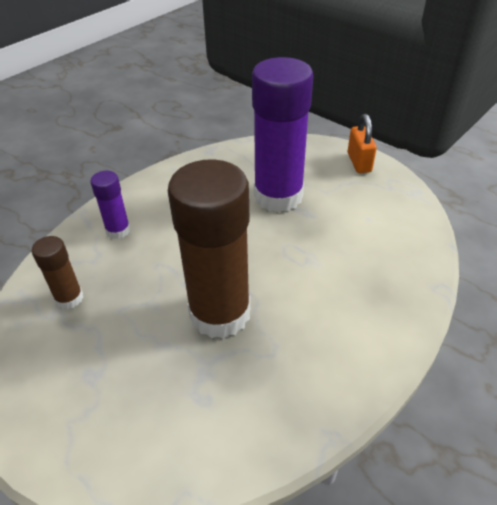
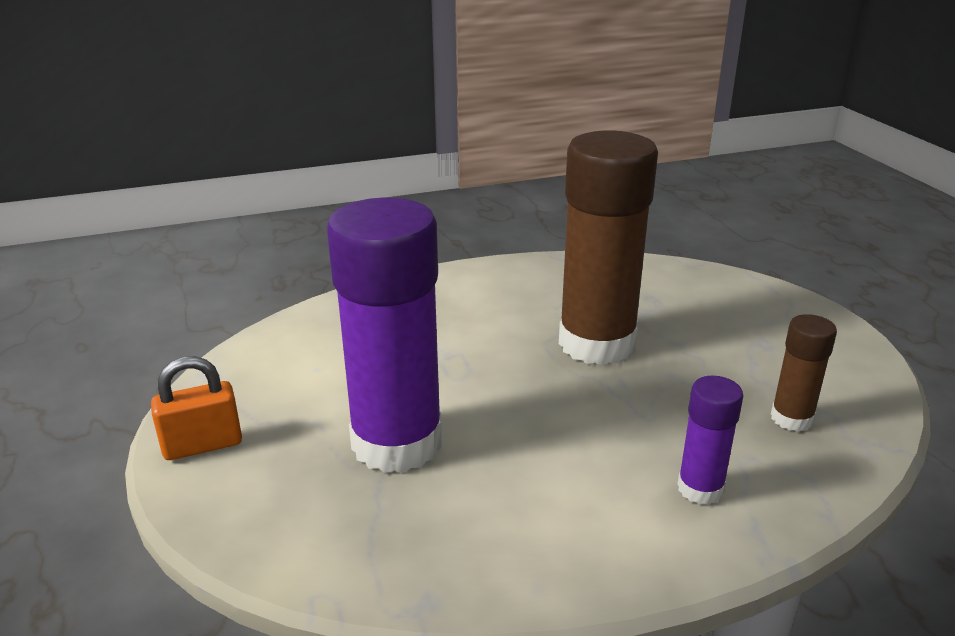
camera: 150 degrees left, 15 degrees down
(359, 162) = (202, 445): orange padlock -> orange padlock turned 45 degrees clockwise

